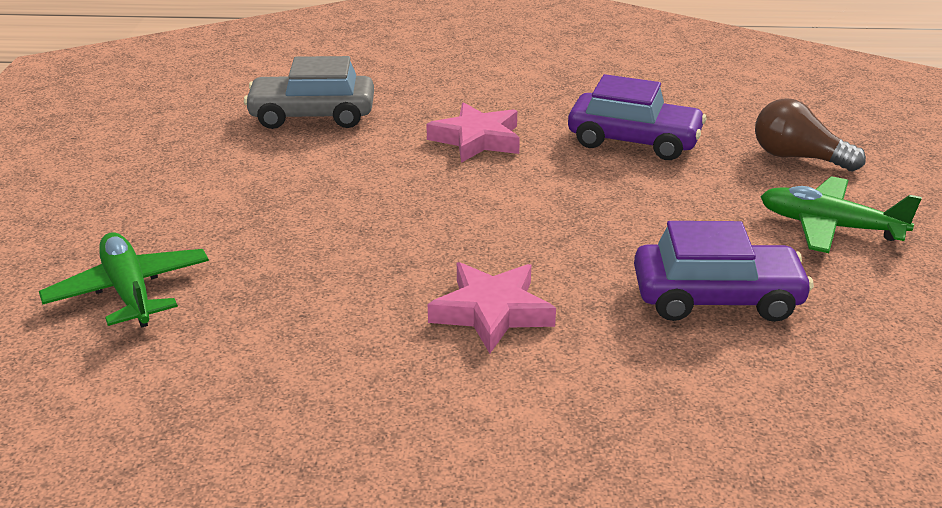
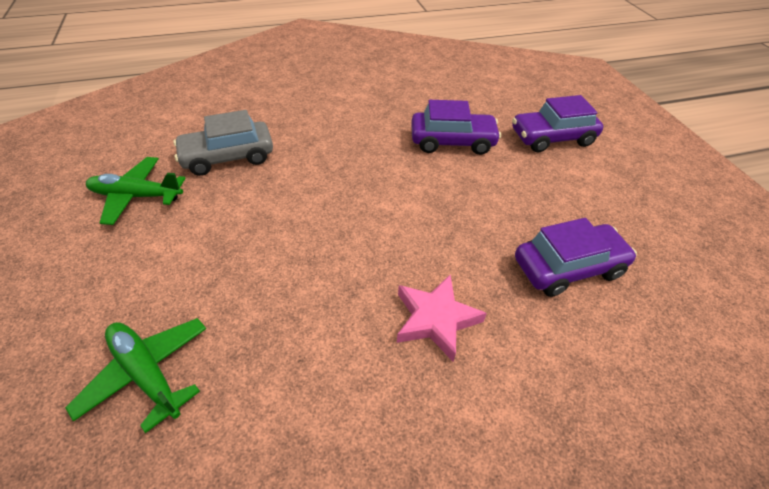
camera: 20 degrees left, 15 degrees up
(477, 139) = (353, 158): pink star -> none
(797, 157) = (552, 138): brown light bulb -> purple car
(829, 227) = (598, 190): green plane -> green plane (137, 196)

